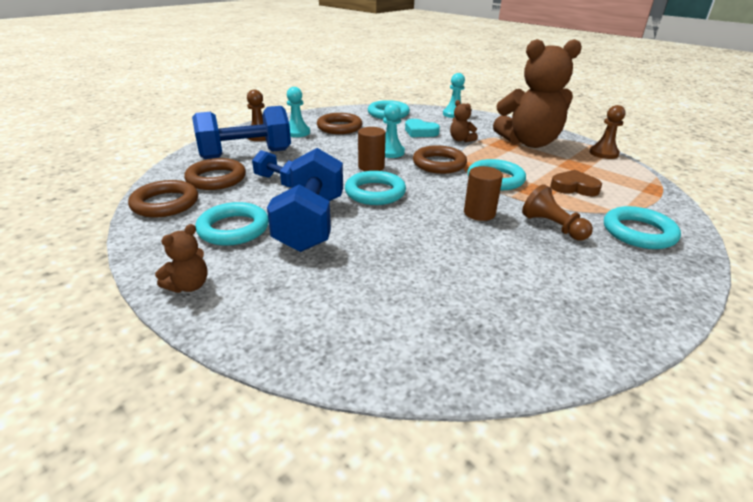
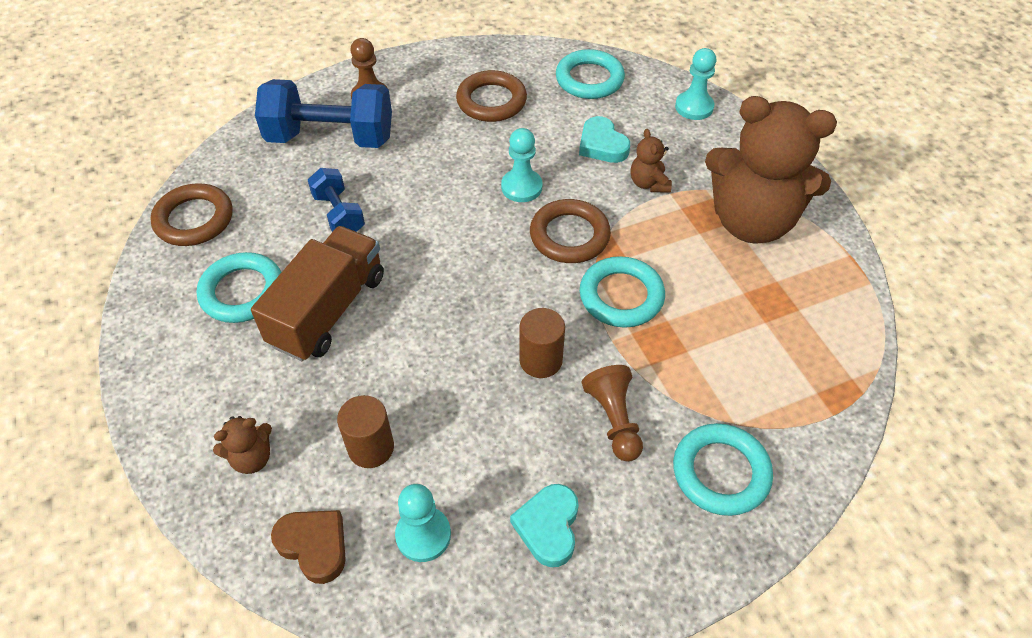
camera: 25 degrees right, 20 degrees up
(189, 286) = (158, 371): brown teddy bear -> brown teddy bear (252, 458)
(216, 179) = (270, 184): brown ring -> none
(297, 132) = (425, 100): turquoise pawn -> turquoise pawn (423, 535)
(310, 223) = (328, 310): blue dumbbell -> brown truck
(371, 167) = (472, 215): brown cylinder -> brown cylinder (371, 448)
(375, 192) = (440, 274): turquoise ring -> none
(574, 187) = (720, 351): brown heart -> brown heart (314, 546)
(575, 285) = (548, 527): none -> turquoise heart
(603, 153) = (850, 285): brown pawn -> none

